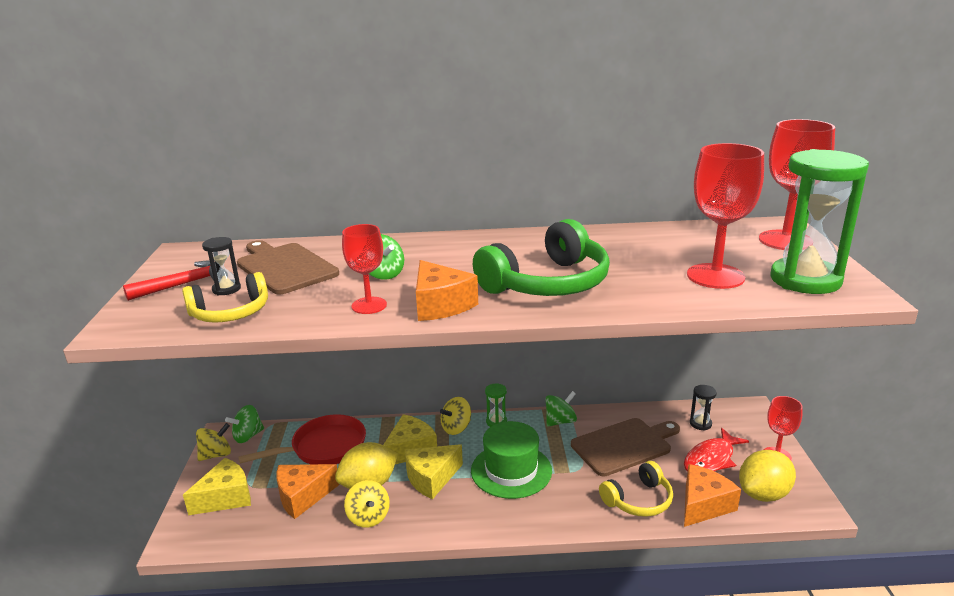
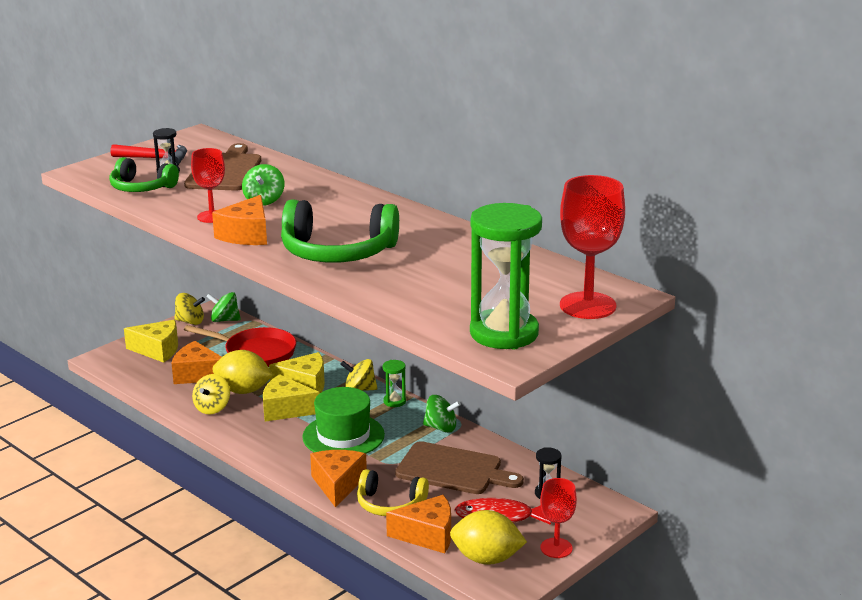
camera: 45 degrees right, 0 degrees up
(230, 313) = (141, 187): yellow headphones -> green headphones
(579, 511) = (338, 484): none -> orange cheese
(715, 276) = (452, 300): red goblet -> none

